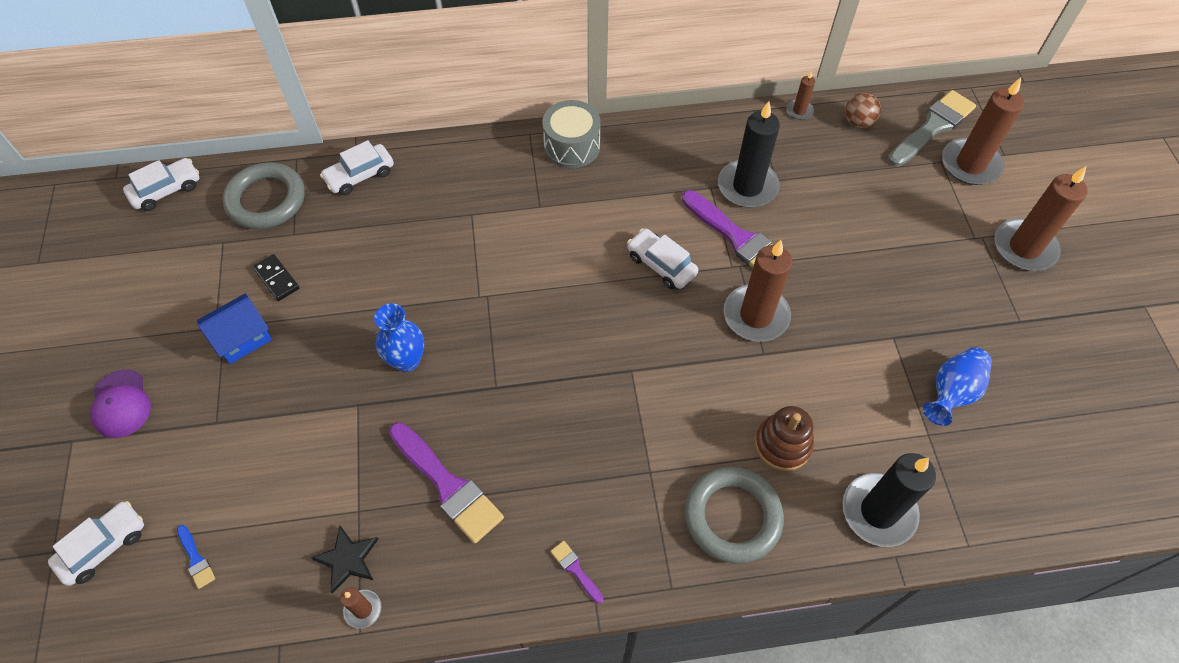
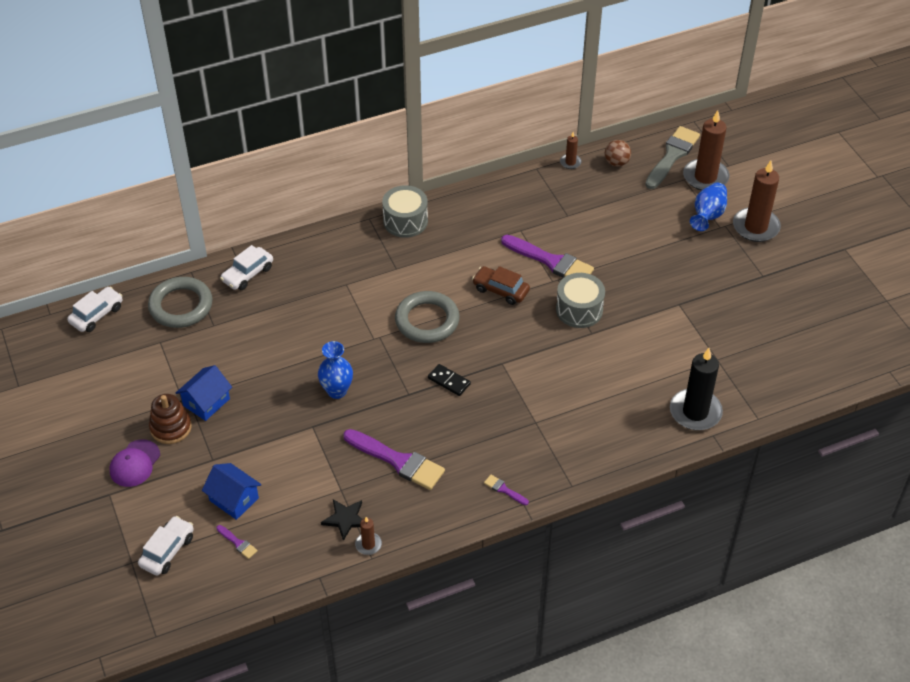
camera: 15 degrees left, 10 degrees down
(121, 404) = (135, 463): purple cap -> purple cap turned 60 degrees clockwise
(196, 559) = (238, 543): blue brush -> purple brush
(218, 489) = (234, 499): none -> blue house
(277, 279) = (214, 358): black domino -> black domino (449, 381)
(661, 265) = (500, 290): white car -> brown car
(732, 517) = (599, 436): grey ring -> grey ring (427, 320)
(747, 186) = (547, 224): black candle -> none
(756, 315) = (579, 310): brown candle -> grey drum
(782, 444) = (621, 386): brown stacking toy -> brown stacking toy (171, 427)
(951, 393) = (726, 330): blue vase -> blue vase (707, 215)

